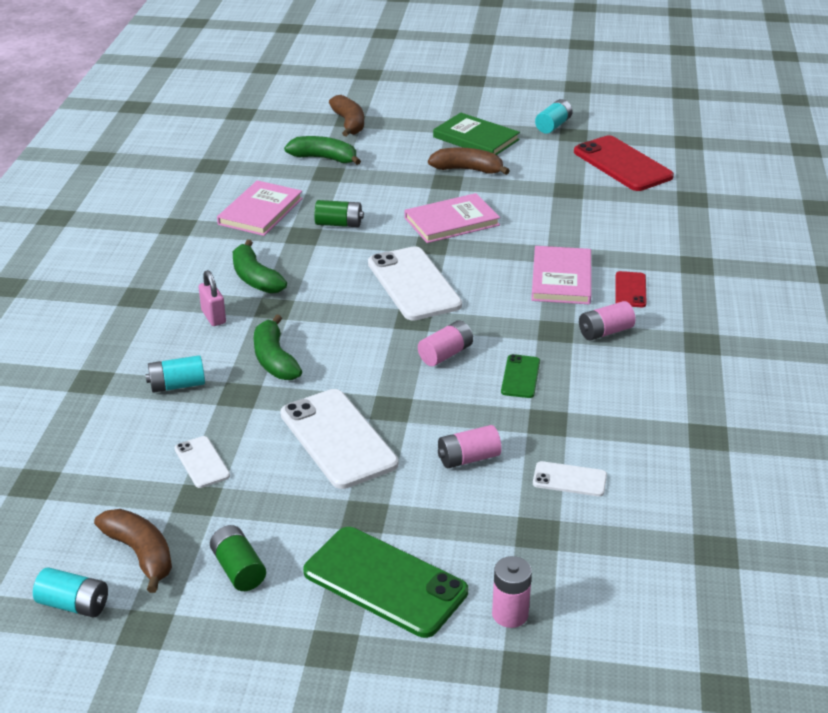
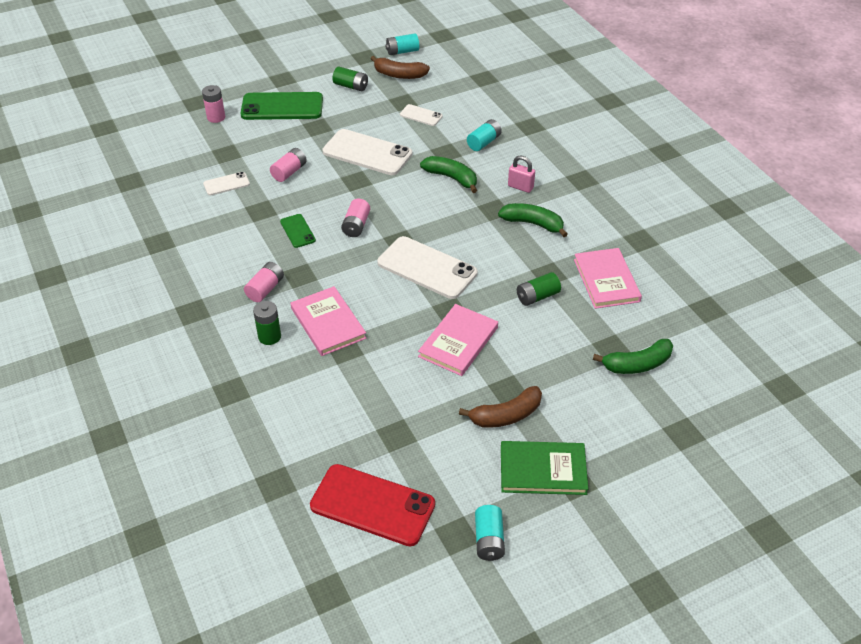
camera: 145 degrees right, 10 degrees up
(349, 123) = (678, 427): brown banana -> none
(630, 290) = (269, 336): red phone -> green battery

